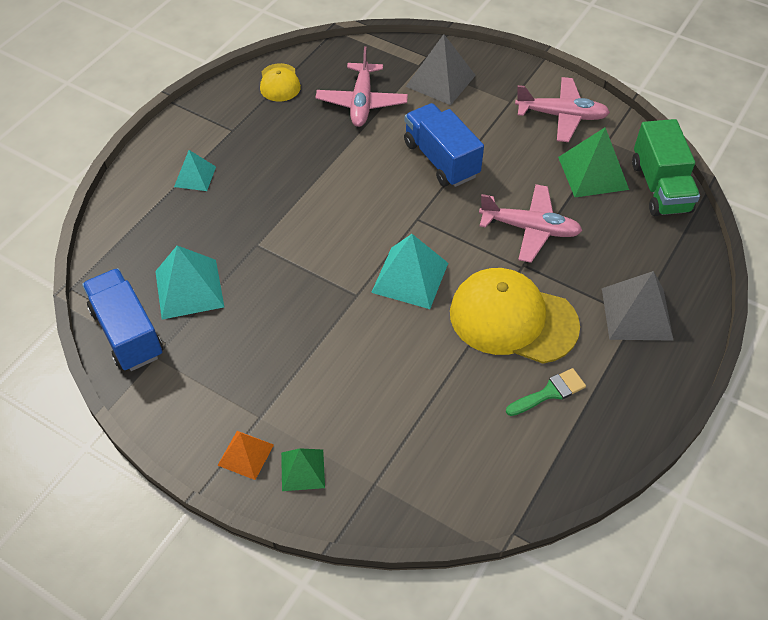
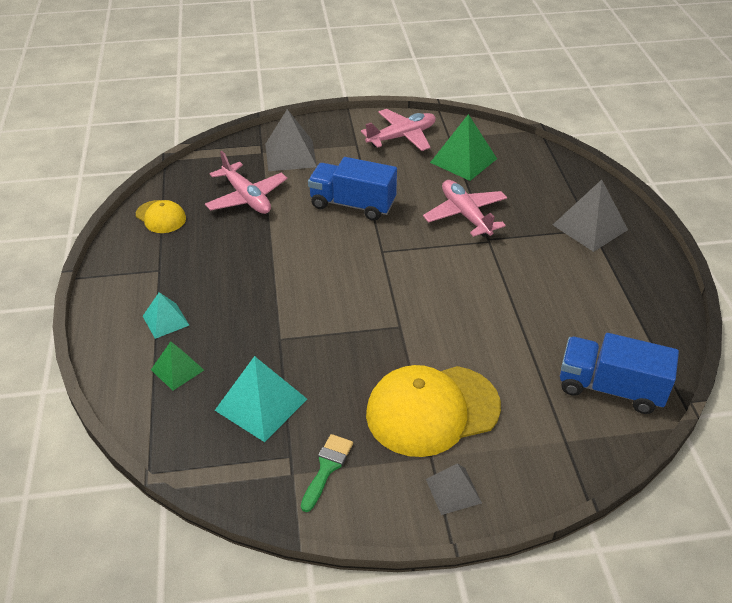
camera: 40 degrees left, 10 degrees down
(127, 333) = (246, 472): blue truck -> blue truck (610, 388)
(246, 455) = (453, 491): orange pyramid -> grey pyramid
(303, 470) = (507, 469): green pyramid -> green pyramid (177, 369)
(410, 277) = (423, 291): turquoise pyramid -> none
(513, 319) = (522, 276): yellow cap -> yellow cap (432, 410)
(530, 229) = (465, 215): pink plane -> pink plane turned 90 degrees counterclockwise
(549, 392) = (599, 305): green brush -> green brush (327, 468)
(660, 187) = (513, 147): green truck -> none

